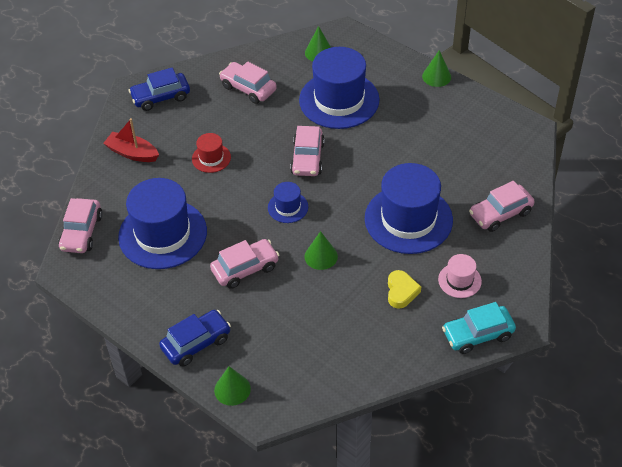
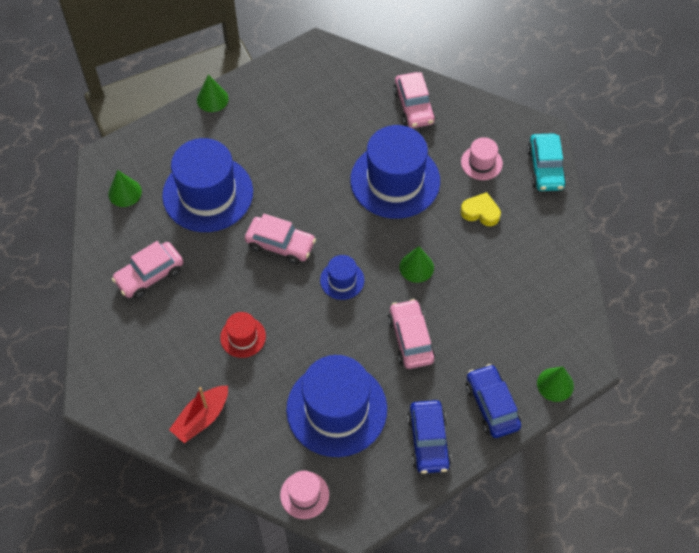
camera: 75 degrees left, 10 degrees up
(82, 232) = (304, 495): pink car -> pink hat
(161, 97) = (122, 370): blue car -> blue car (428, 441)

